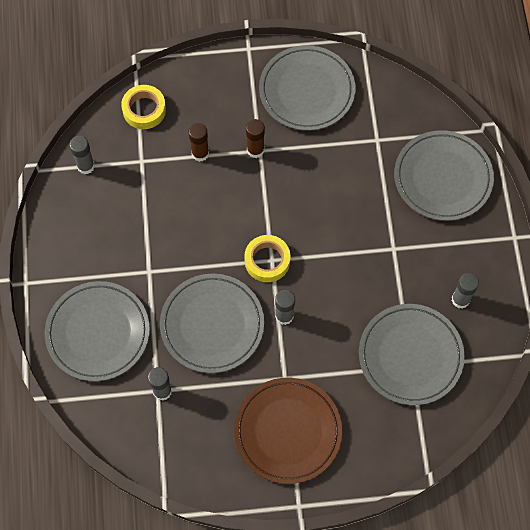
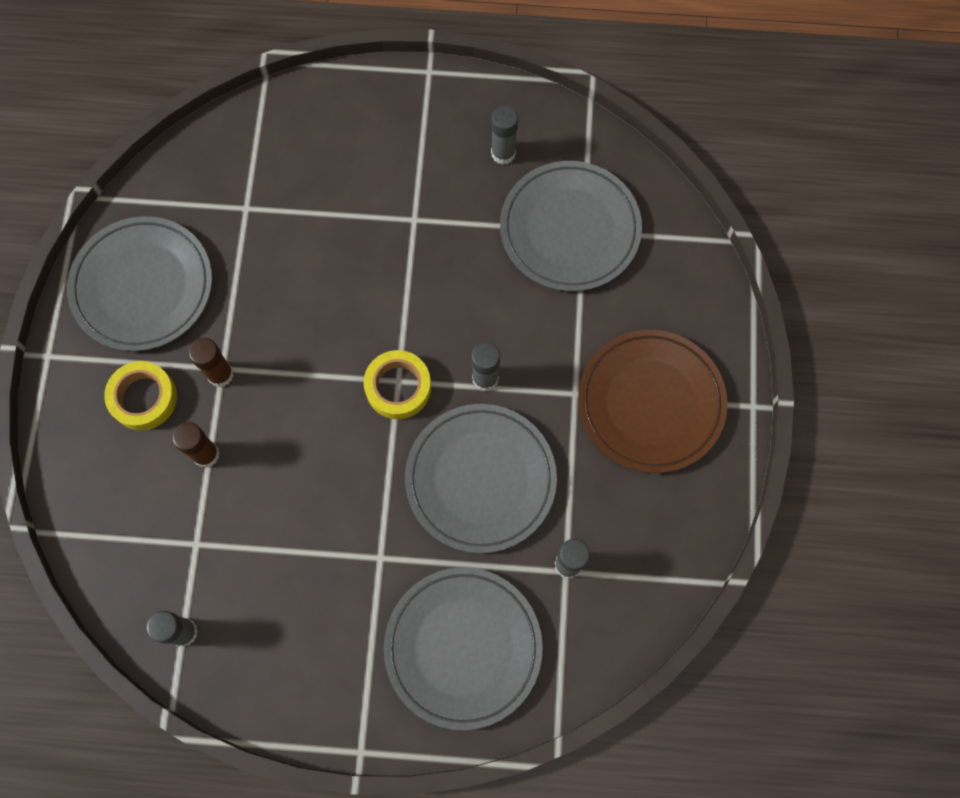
camera: 80 degrees left, 5 degrees up
(144, 110) = (109, 527): yellow tape -> yellow tape (143, 398)
(442, 178) = (324, 138): grey plate -> none

